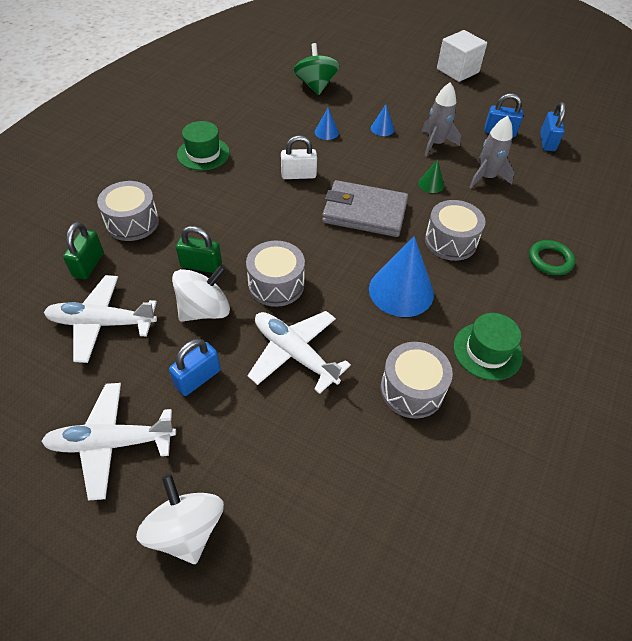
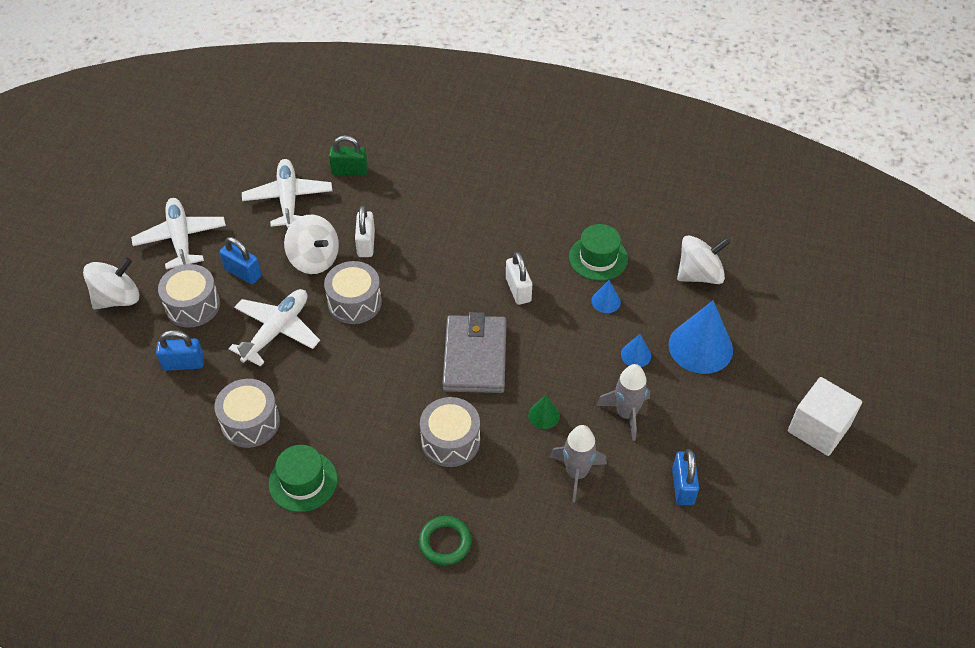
camera: 80 degrees right, 0 degrees up
(132, 222) = (409, 182): grey drum -> grey drum (192, 305)
(201, 265) = (366, 244): green padlock -> white padlock
(203, 154) = (526, 205): green hat -> green hat (598, 258)
(315, 86) = (699, 275): green spinning top -> white spinning top
(401, 291) = (367, 402): blue cone -> blue cone (700, 347)
(547, 142) = (682, 546): blue padlock -> blue padlock (183, 364)

